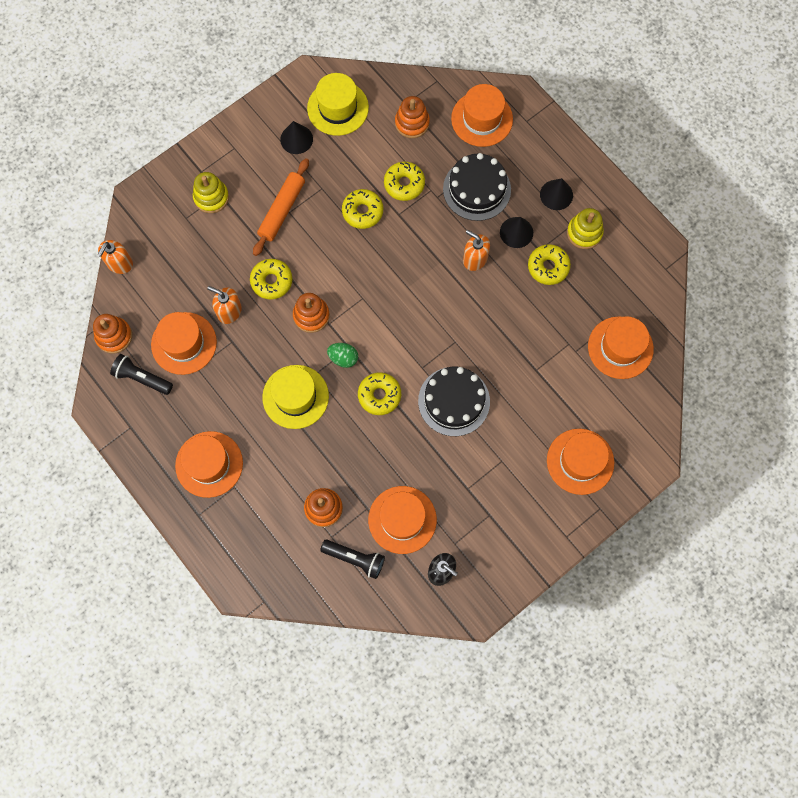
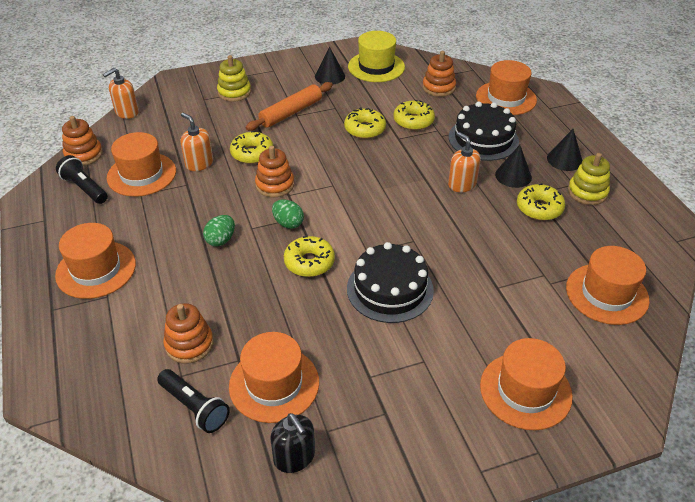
camera: 20 degrees right, 30 degrees down
(295, 396) = (221, 240): yellow hat -> green egg

